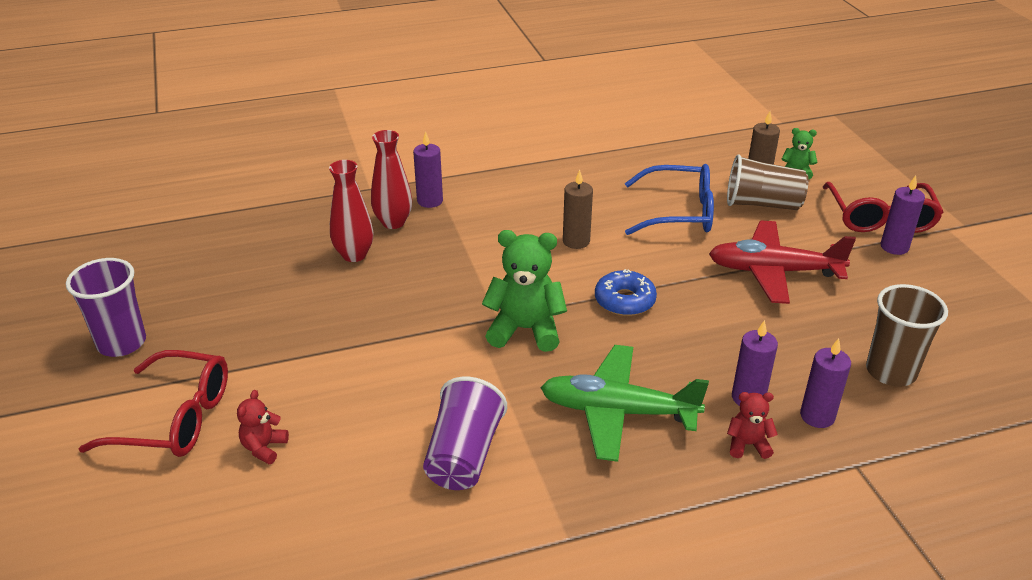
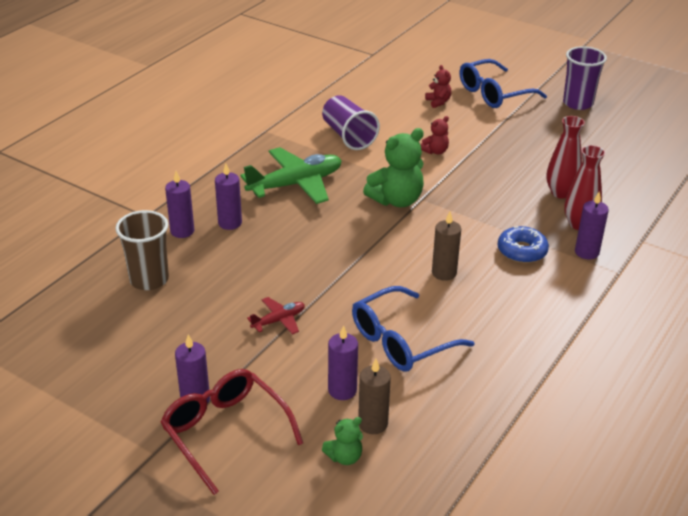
camera: 140 degrees right, 0 degrees up
(175, 418) = (493, 93): red glasses -> blue glasses
(624, 301) = (360, 245): blue donut -> blue donut (522, 251)
(747, 444) = (212, 200): red teddy bear -> red teddy bear (435, 151)
(762, 204) = (342, 390): brown cup -> purple candle
(774, 271) = (279, 320): red plane -> red plane, size x0.49

